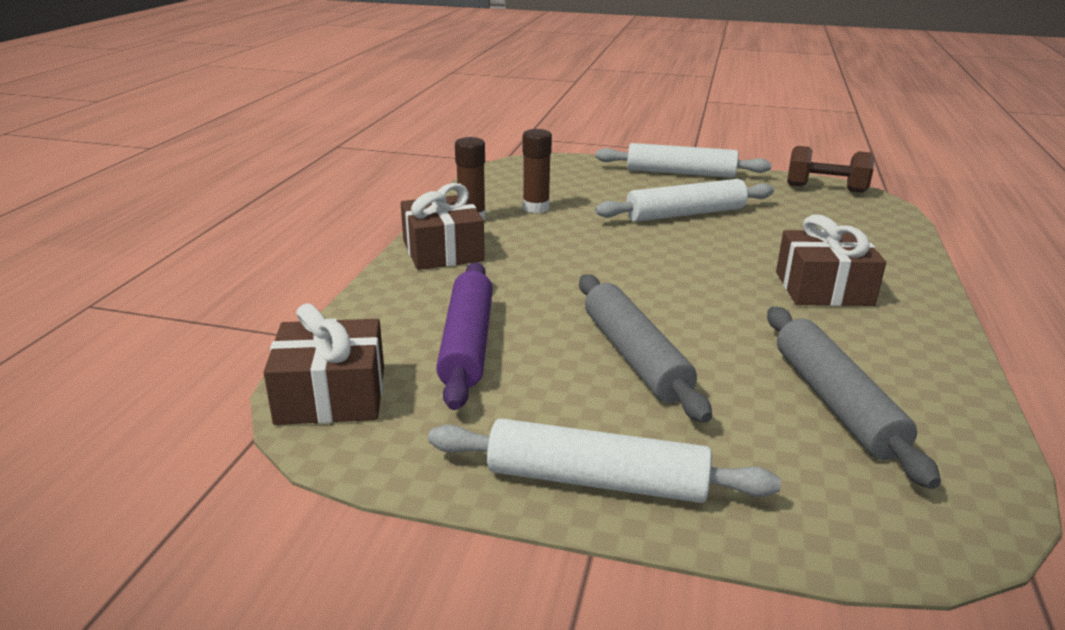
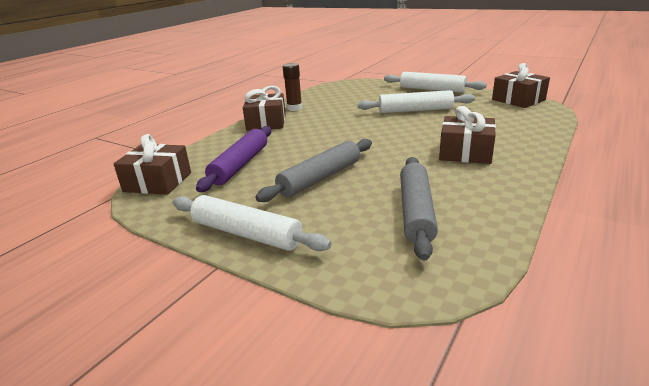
camera: 20 degrees right, 0 degrees up
(536, 208) = (333, 104): brown glue stick -> none
(634, 356) = (320, 178): grey rolling pin -> grey rolling pin turned 45 degrees clockwise
(825, 189) = (518, 100): brown dumbbell -> brown gift

